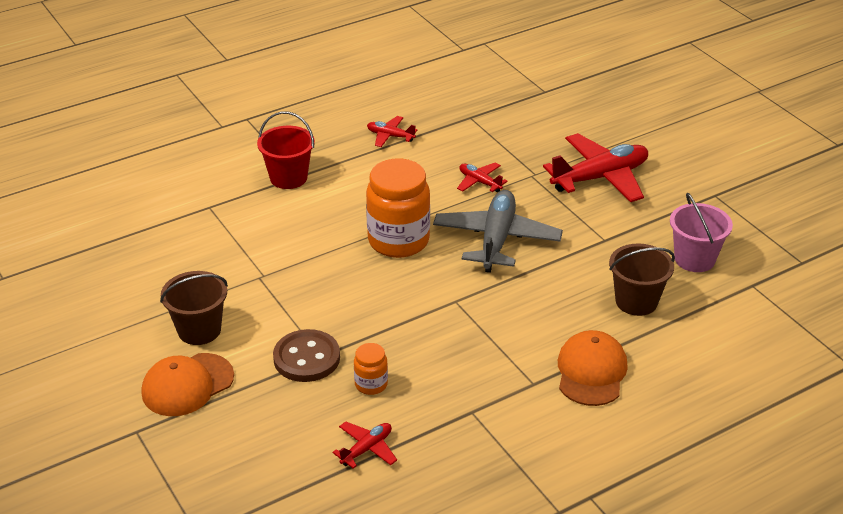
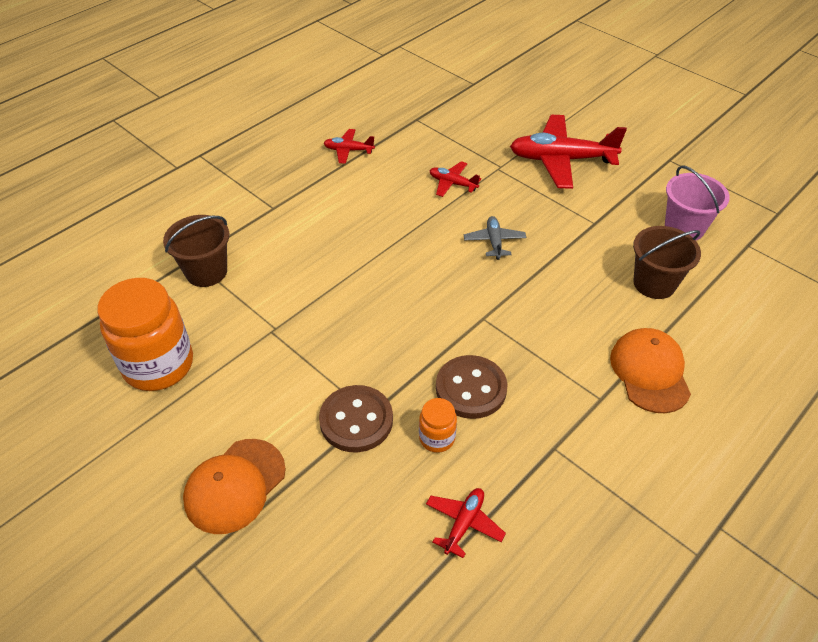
camera: 15 degrees left, 10 degrees up
(199, 330) = (226, 410): brown bucket -> brown bucket (206, 272)
(288, 178) = (263, 211): red bucket -> none
(398, 241) = (399, 261): orange jar -> orange jar (158, 365)
(418, 353) = (471, 388): none -> brown button
(496, 239) = (494, 241): grey plane -> grey plane, size x0.48
(600, 177) = (561, 160): red plane -> red plane turned 135 degrees counterclockwise

